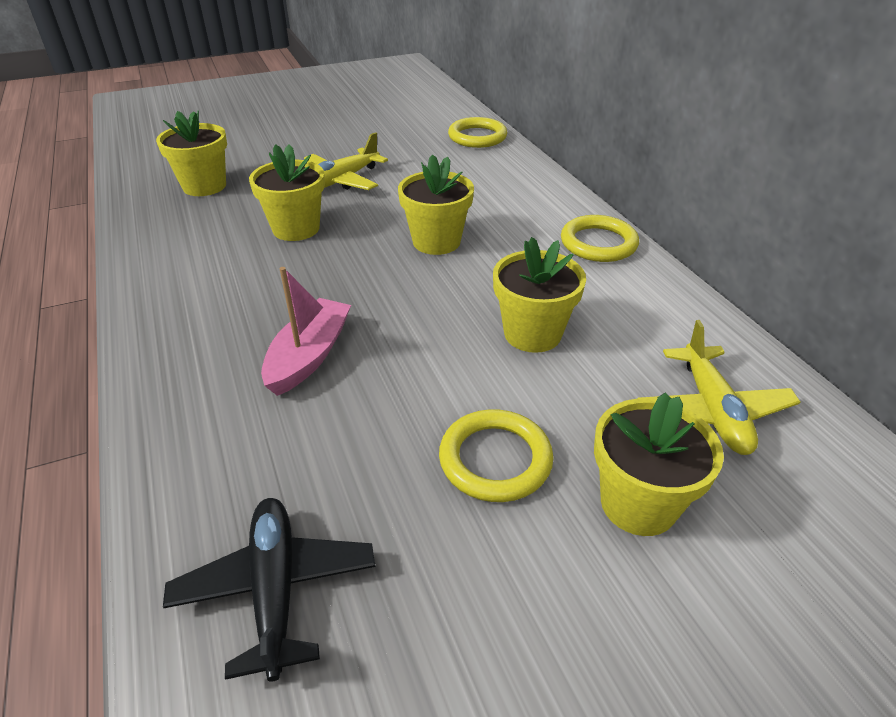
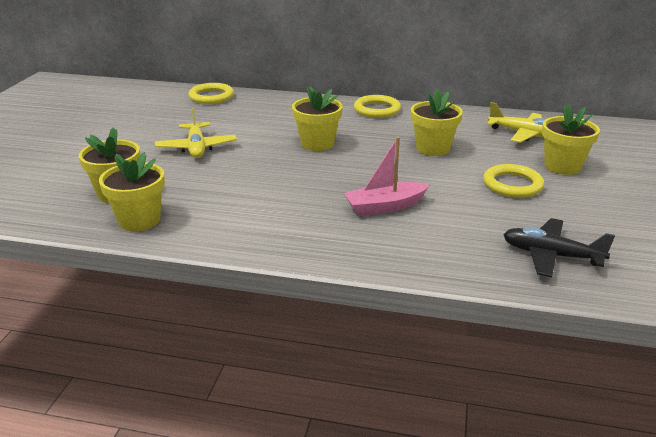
camera: 55 degrees left, 10 degrees down
(296, 228) = (237, 177): yellow flower pot -> yellow flower pot (139, 220)
(309, 356) = (385, 206): pink boat -> pink boat turned 75 degrees counterclockwise

